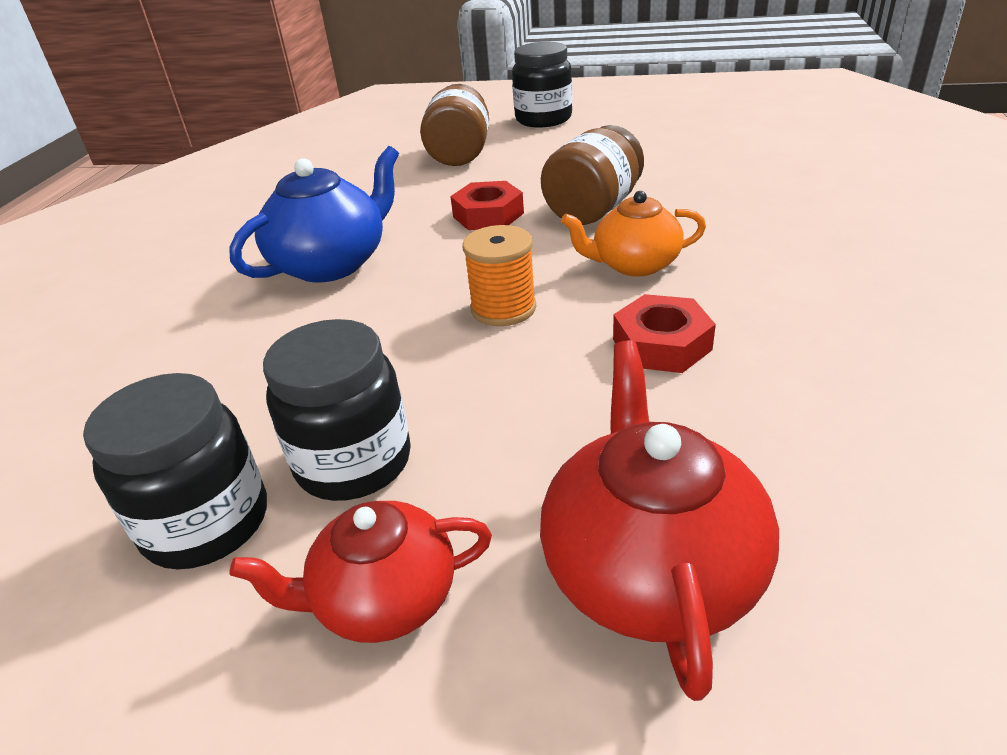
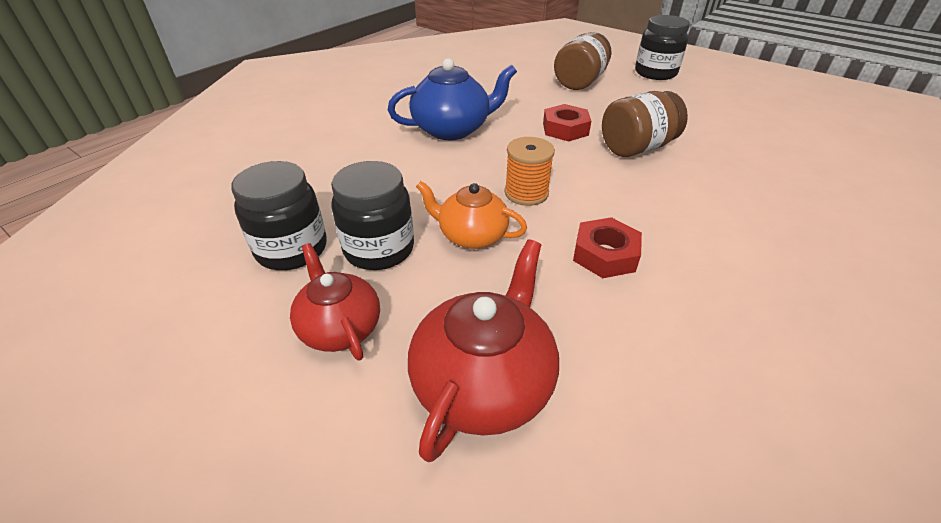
camera: 25 degrees right, 5 degrees up
(384, 599) = (340, 327): red teapot -> red teapot turned 45 degrees clockwise
(634, 265) = (632, 195): orange teapot -> orange teapot (471, 235)

